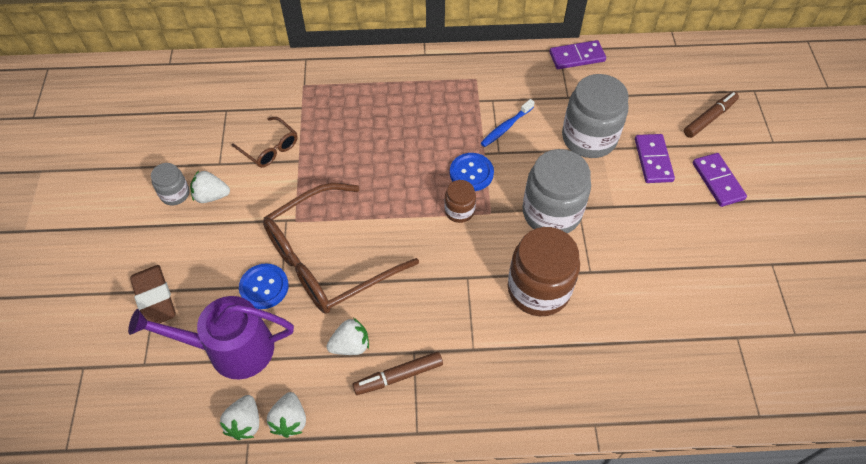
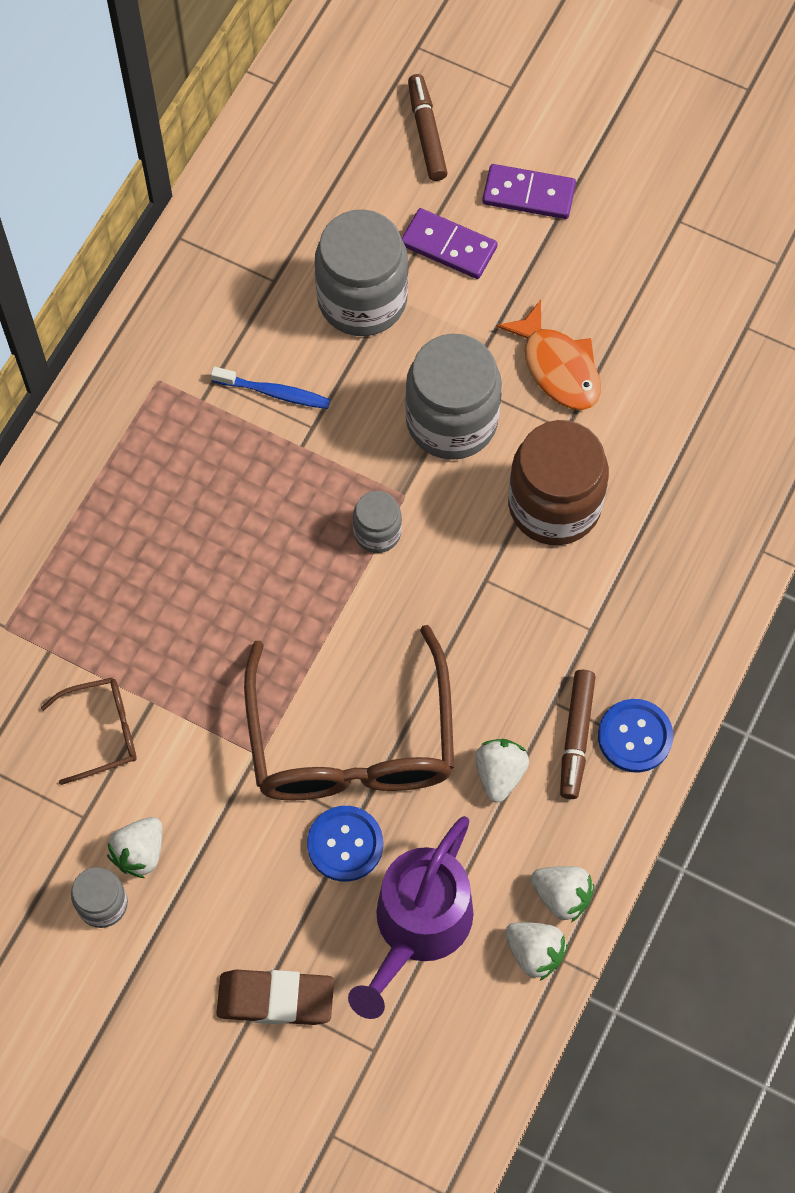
camera: 60 degrees left, 10 degrees up
(459, 211) = (377, 532): brown jar -> grey jar
(471, 173) = (324, 482): blue button -> blue button (635, 736)
(506, 127) = (274, 393): blue toothbrush -> blue toothbrush turned 60 degrees counterclockwise
(577, 57) = (209, 222): purple domino -> none
(625, 248) = (557, 367): none -> orange fish

